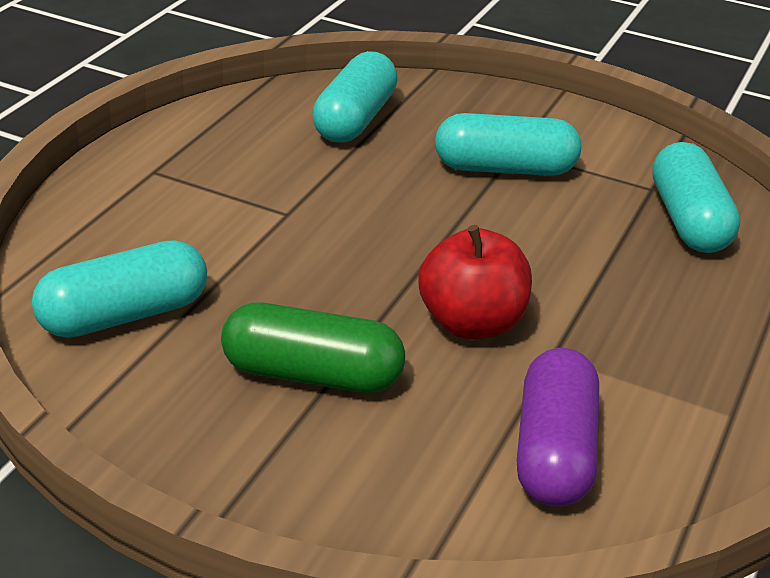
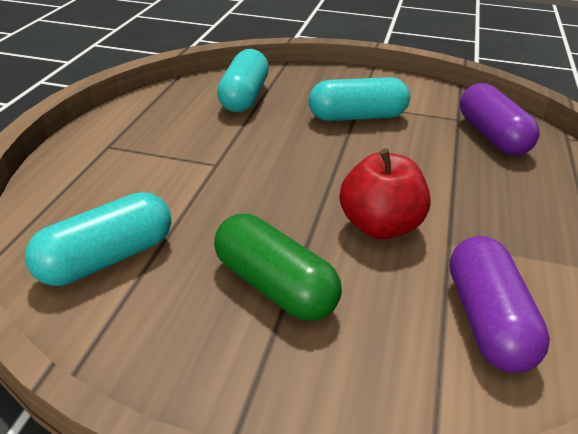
camera: 10 degrees left, 0 degrees up
(312, 375) = (274, 287): green capsule -> green capsule turned 45 degrees clockwise
(688, 220) = (492, 136): turquoise capsule -> purple capsule

